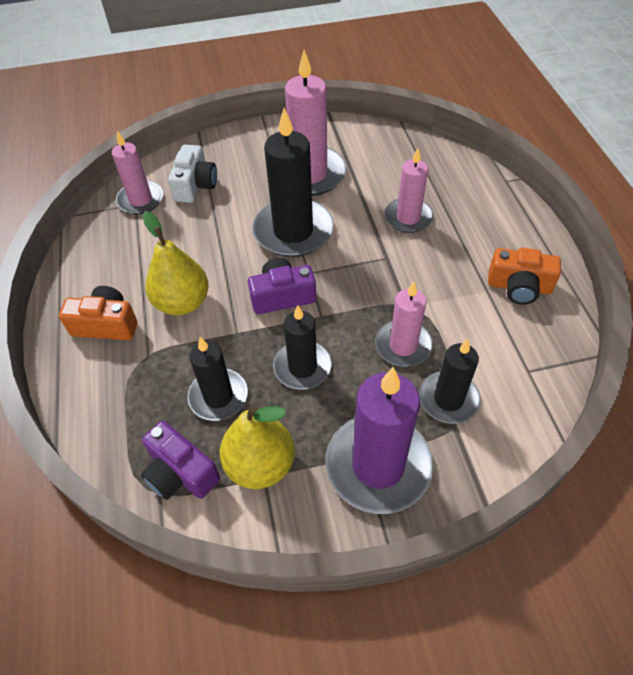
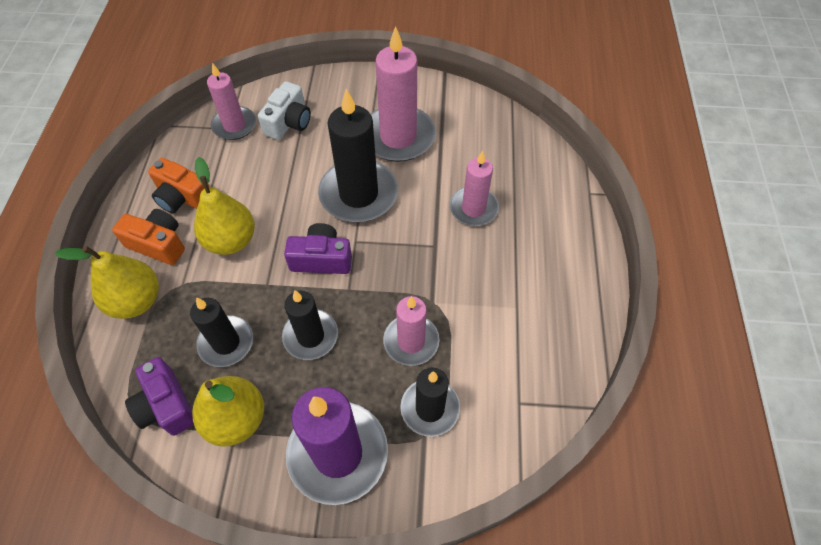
camera: 15 degrees right, 5 degrees up
(105, 383) = (136, 301): none -> yellow pear
(519, 287) = (549, 312): orange camera -> orange camera (183, 197)

